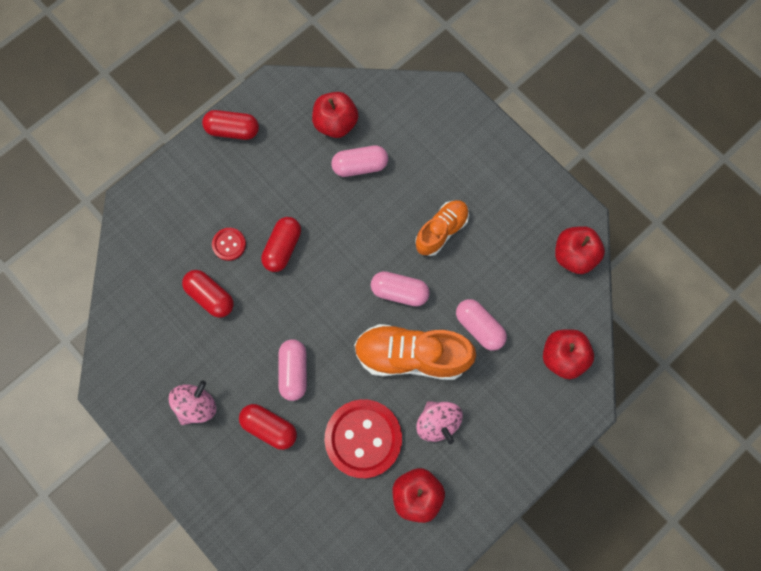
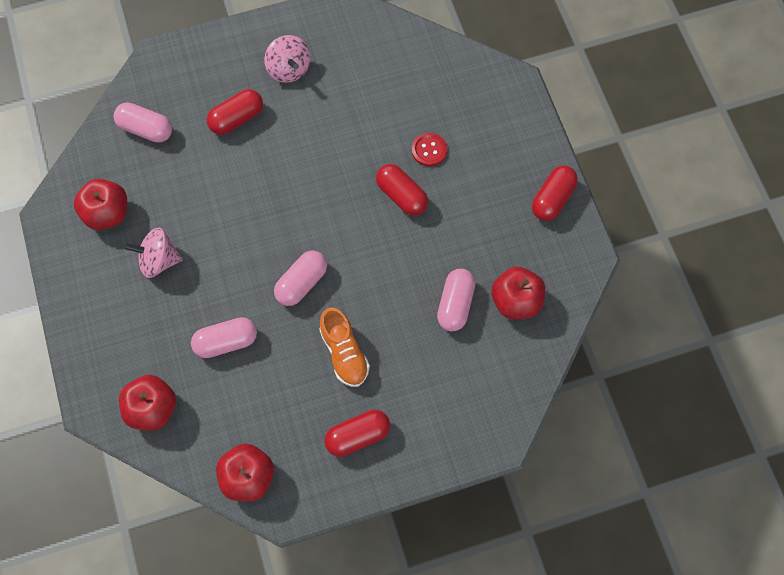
camera: 115 degrees right, 5 degrees down
(210, 296) = (385, 116): red capsule -> red capsule (358, 436)
(294, 372) = (275, 158): pink capsule -> pink capsule (146, 129)
(363, 438) = (182, 190): red button -> none
(411, 356) = (233, 265): orange shoe -> none

